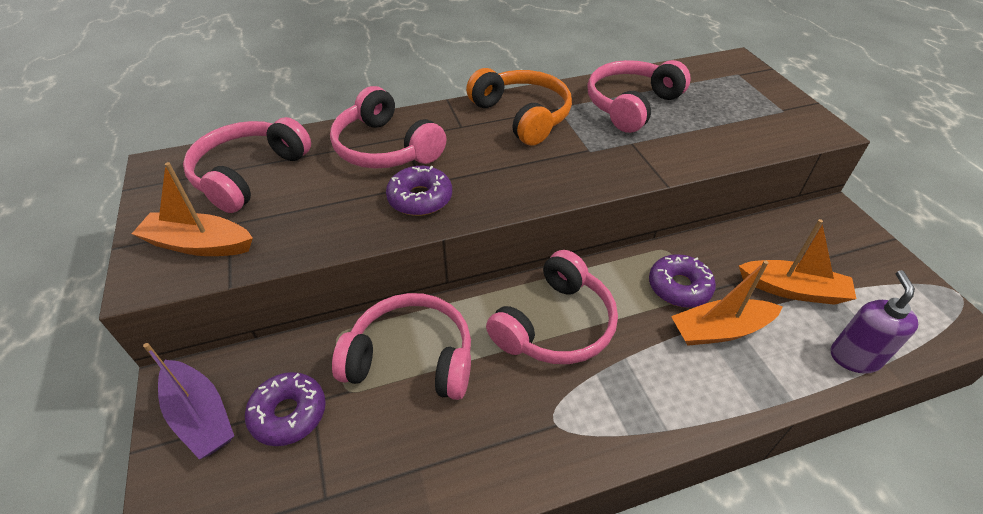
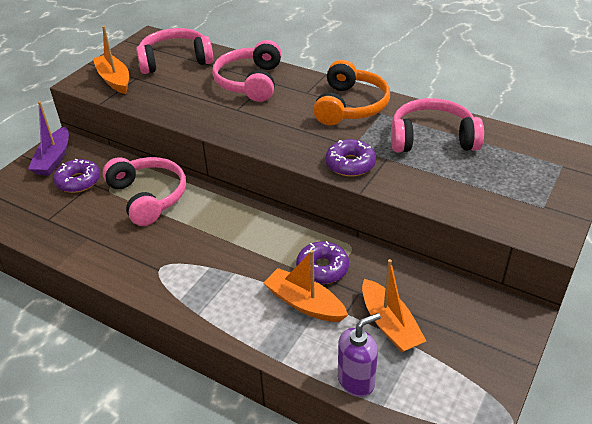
camera: 50 degrees right, 5 degrees down
(420, 198) = (224, 115): purple donut -> purple donut (350, 164)
(555, 324) = (228, 233): pink headphones -> none

